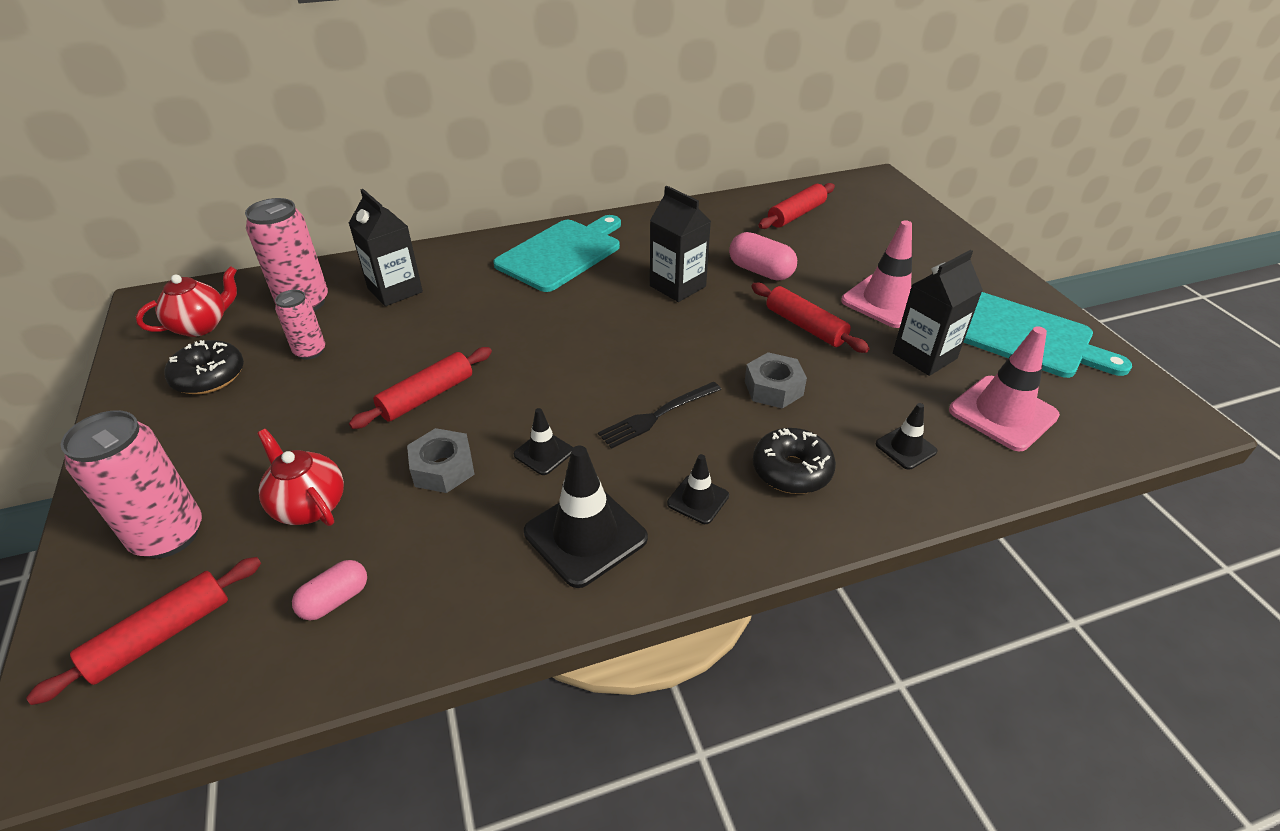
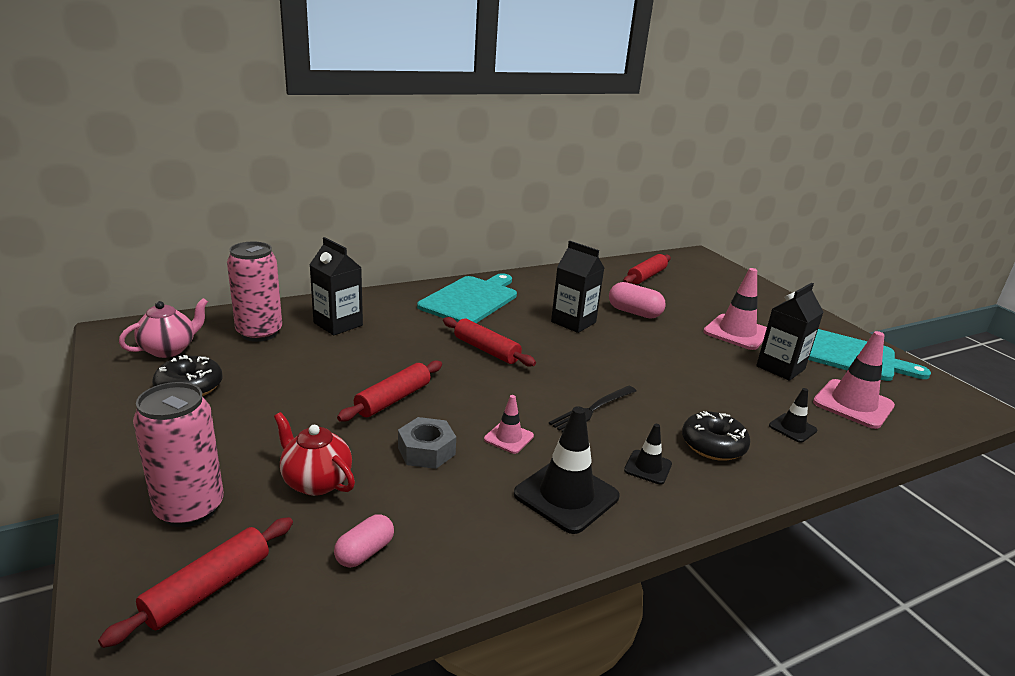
camera: 10 degrees left, 15 degrees down
(201, 326) = (169, 349): red teapot -> pink teapot
(310, 351) = (277, 368): pink can -> none
(543, 453) = (508, 438): black traffic cone -> pink traffic cone
(773, 388) = (676, 390): grey nut -> none
(805, 326) = (683, 349): red rolling pin -> red rolling pin (486, 350)

